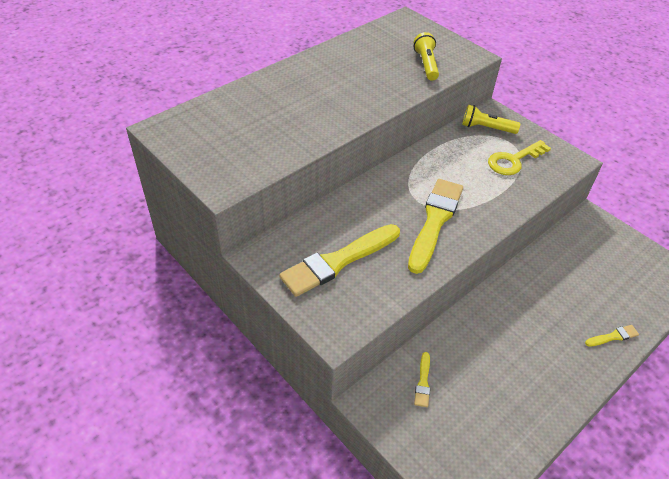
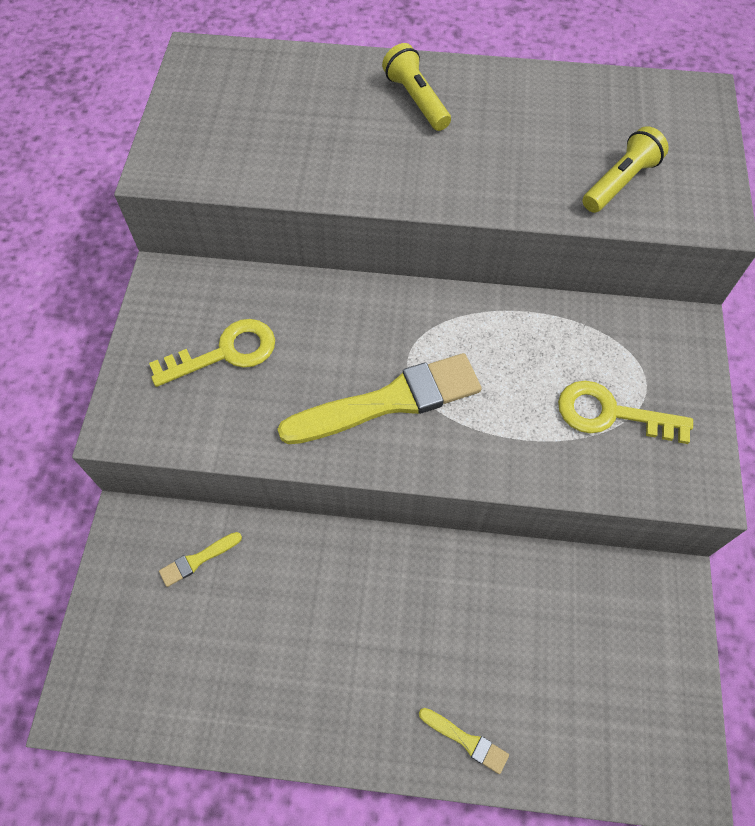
camera: 50 degrees right, 15 degrees up
(338, 261) = (225, 352): yellow brush -> yellow key
(486, 128) = (642, 341): yellow flashlight -> yellow flashlight (416, 100)

